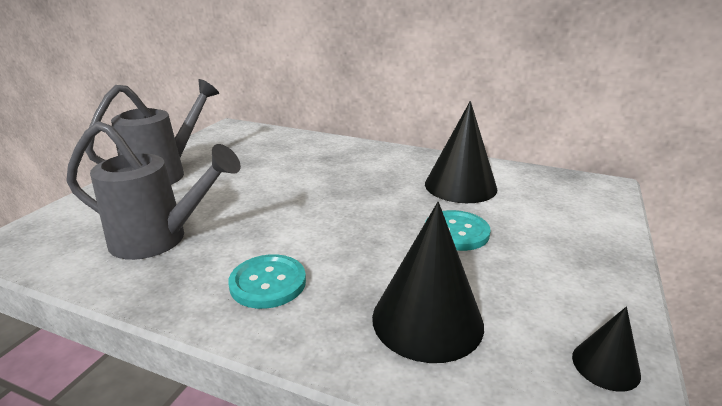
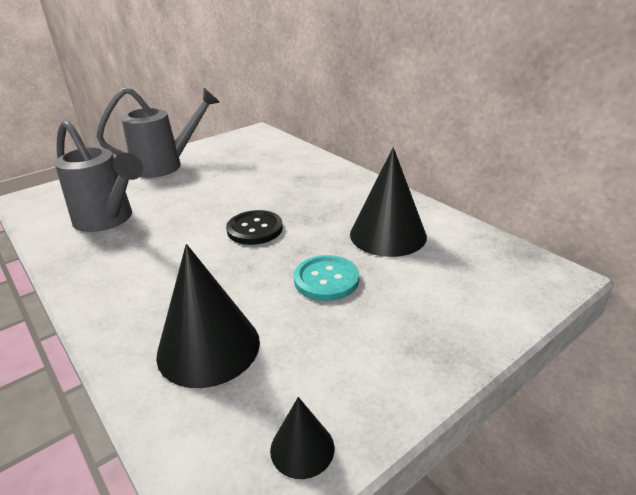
camera: 30 degrees right, 5 degrees up
(268, 283) = (137, 276): turquoise button -> none
(339, 209) = (255, 229): none -> black button

